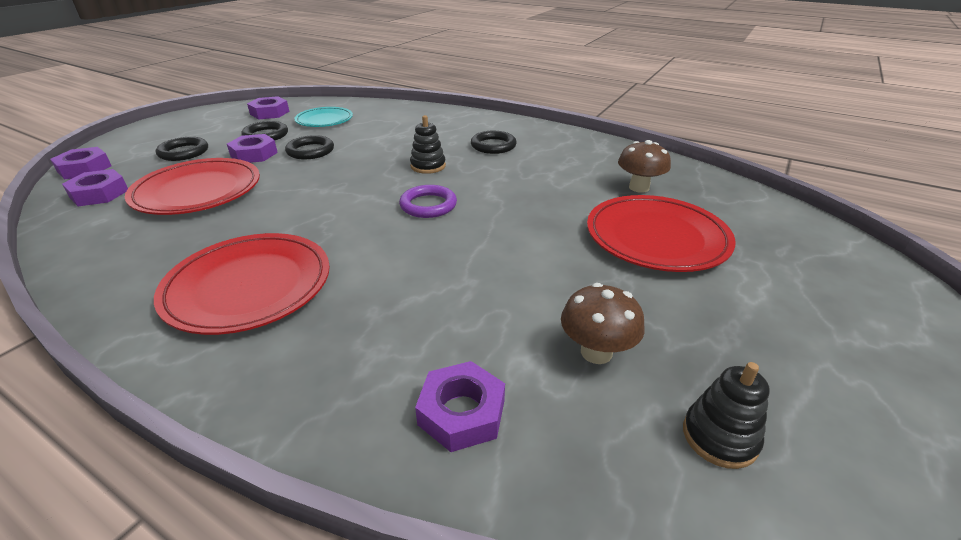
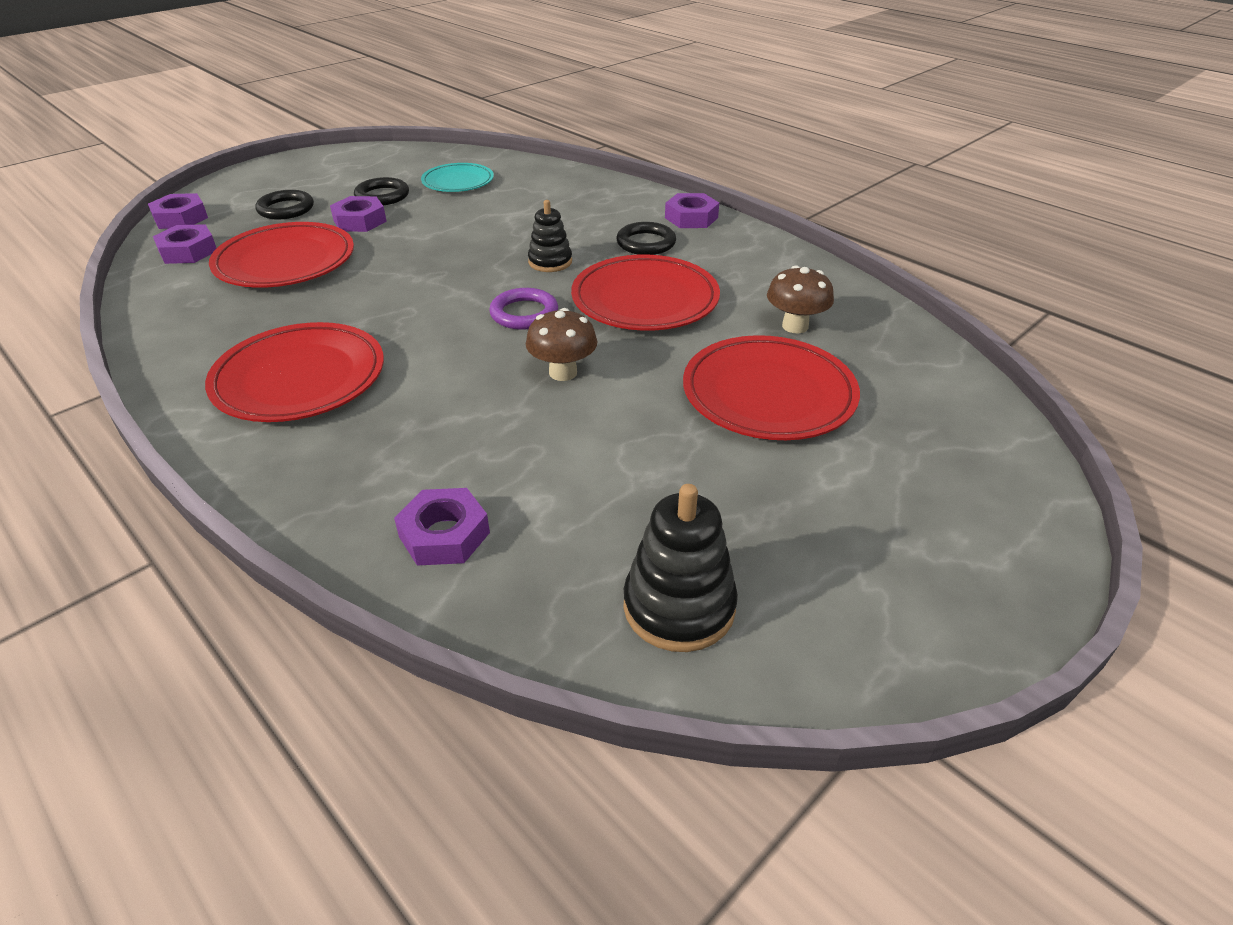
camera: 15 degrees right, 5 degrees up
(270, 113) = (398, 164): purple nut -> purple nut (691, 217)
(310, 151) = (424, 224): black ring -> none
(517, 183) = (645, 299): none -> red plate
(596, 352) = (610, 506): brown mushroom -> brown mushroom (563, 372)
(719, 437) = (679, 607): black stacking toy -> black stacking toy, size x1.51

